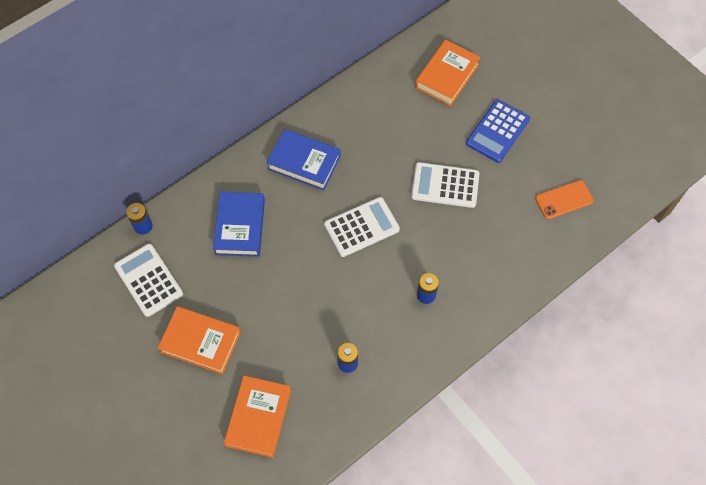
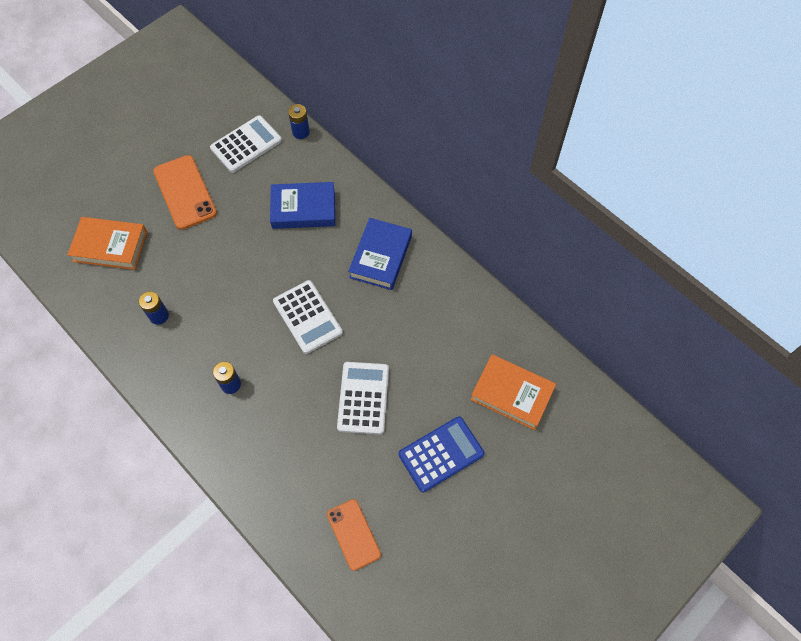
camera: 85 degrees right, 0 degrees up
(200, 342) = (185, 192): orange book -> orange phone
(497, 131) = (441, 454): blue calculator -> blue calculator turned 120 degrees clockwise

